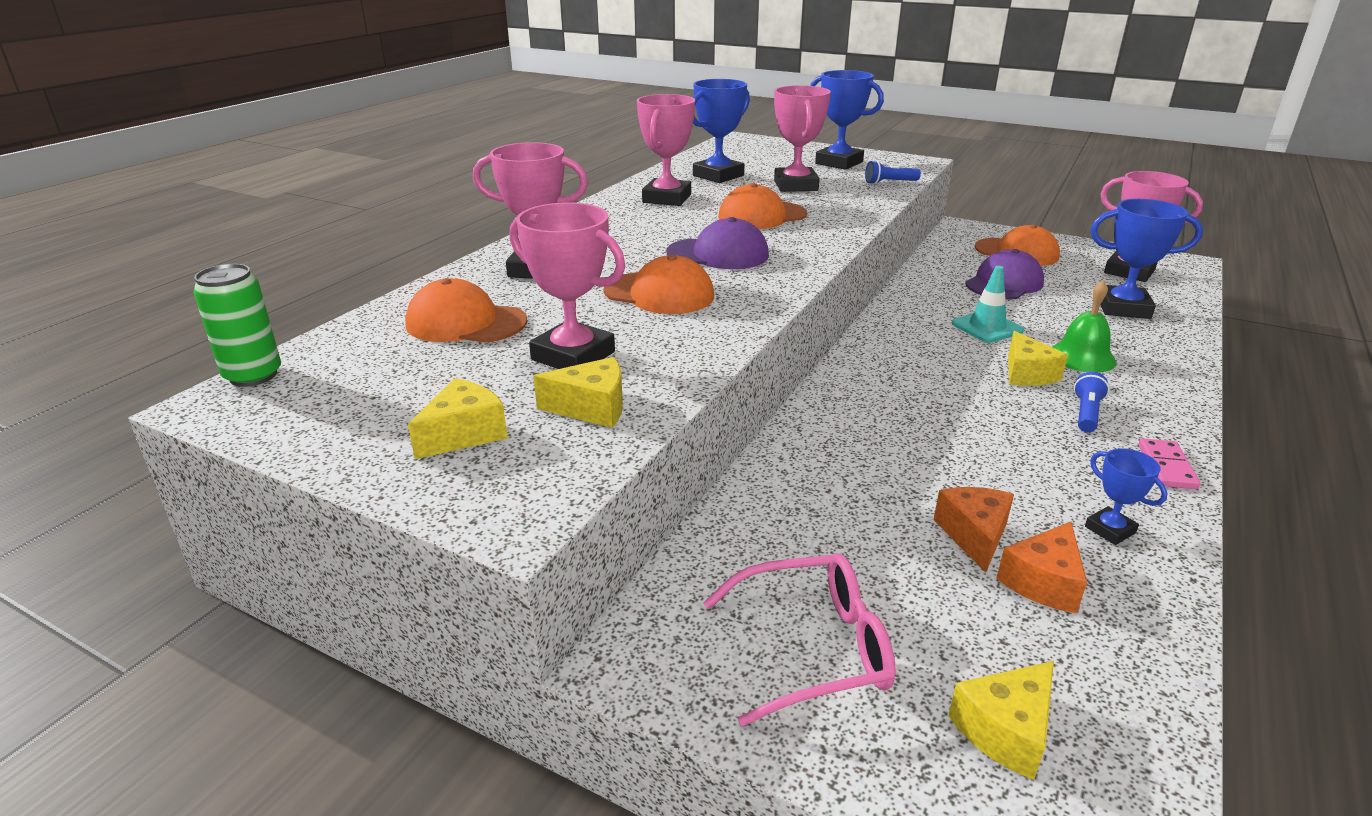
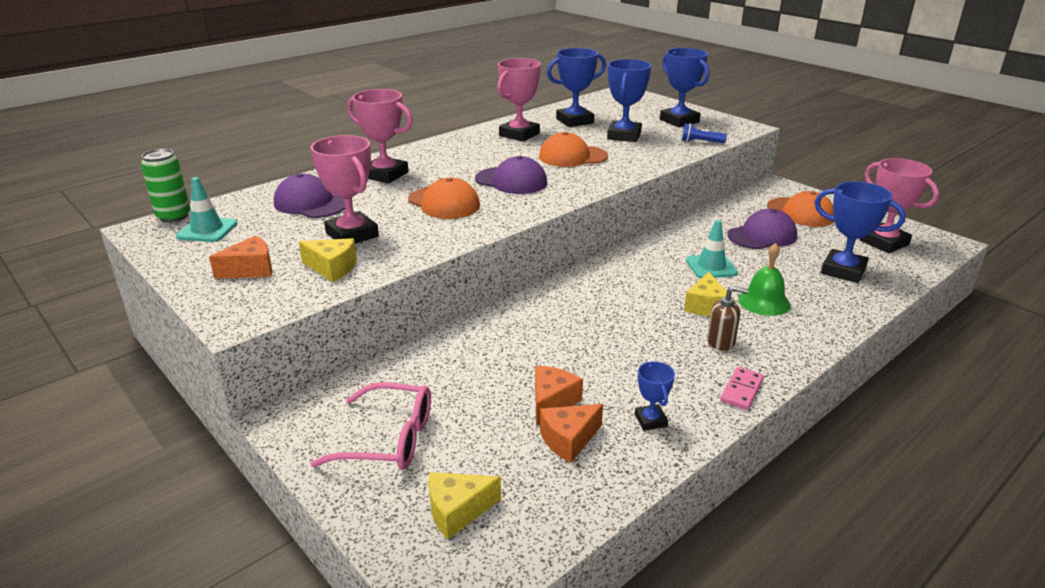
camera: 20 degrees right, 0 degrees up
(332, 387) = (207, 230): none -> turquoise traffic cone
(464, 434) = (251, 269): yellow cheese -> orange cheese
(466, 323) = (310, 203): orange cap -> purple cap
(795, 185) = (624, 136): pink trophy -> blue trophy
(1086, 413) = (721, 342): blue flashlight -> brown soap dispenser

